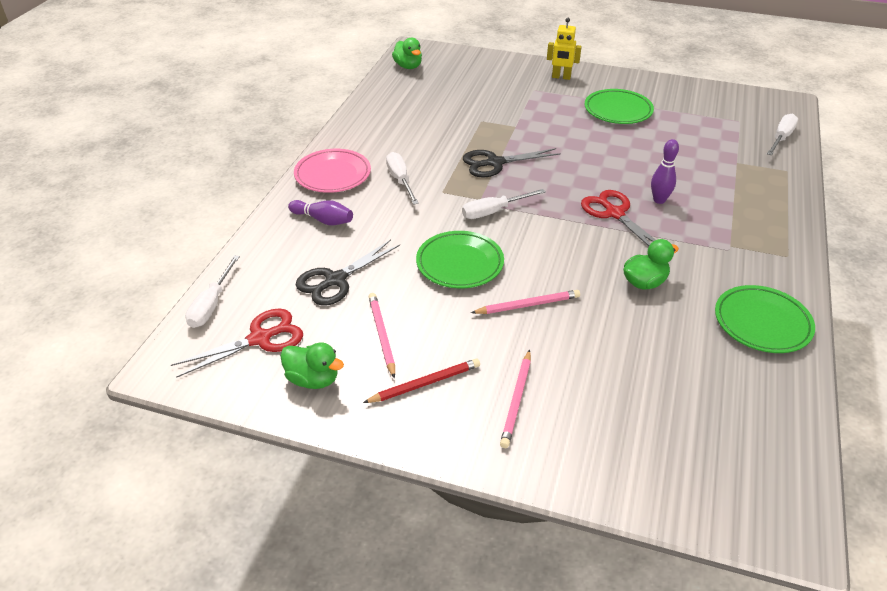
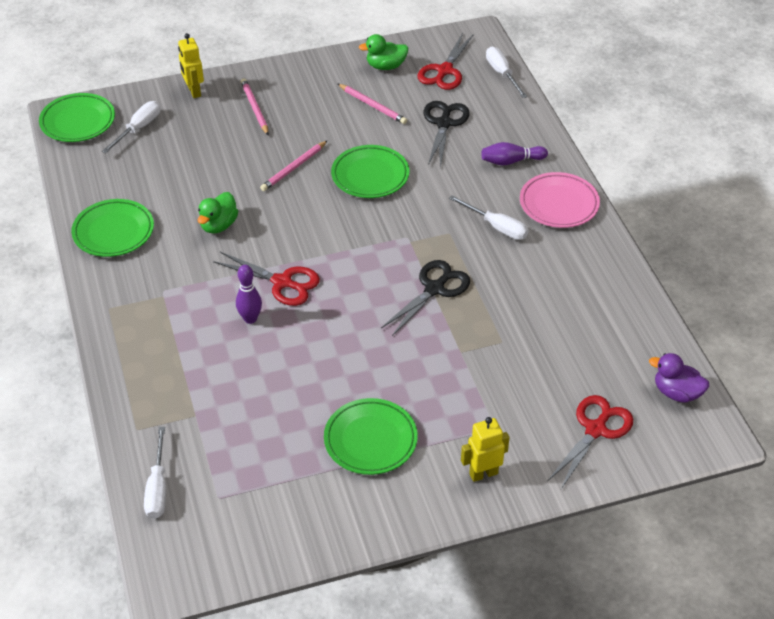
camera: 145 degrees right, 5 degrees up
(408, 66) = (676, 392): green duck -> purple duck
(425, 384) = (318, 92): red pencil -> none
(475, 70) = (595, 429): none -> red scissors
(493, 211) = (387, 234): white screwdriver -> white screwdriver (138, 128)
(579, 470) = (194, 91): none -> yellow robot
(770, 502) = (78, 121): none -> green plate

